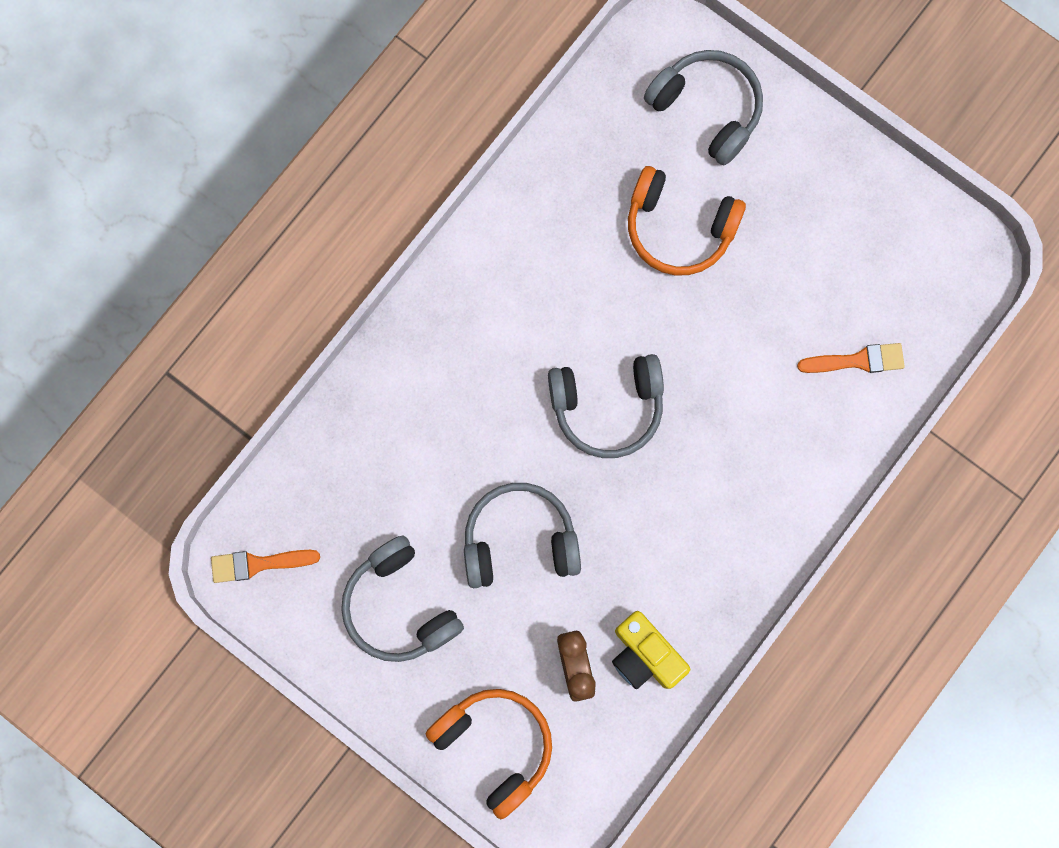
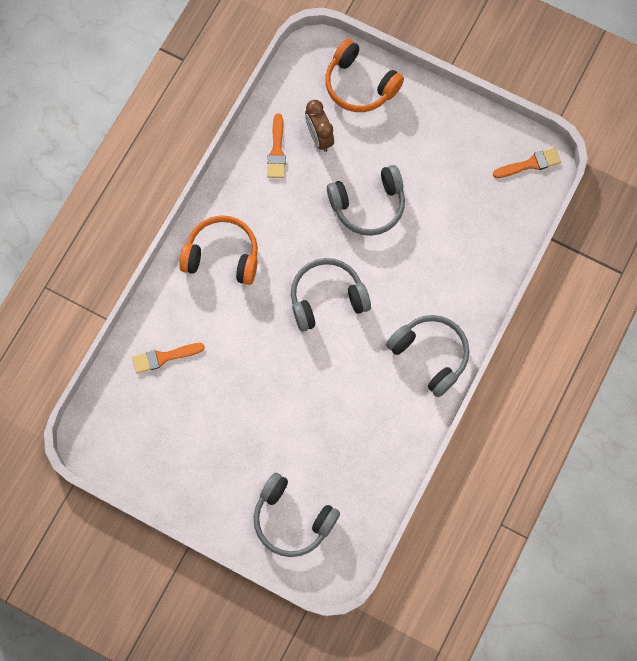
camera: 170 degrees right, 5 degrees down
(400, 606) = (435, 154): grey headphones -> grey headphones (430, 355)
(645, 655) = (277, 151): yellow camera -> orange brush
(679, 227) = (298, 428): orange headphones -> orange headphones (222, 256)

